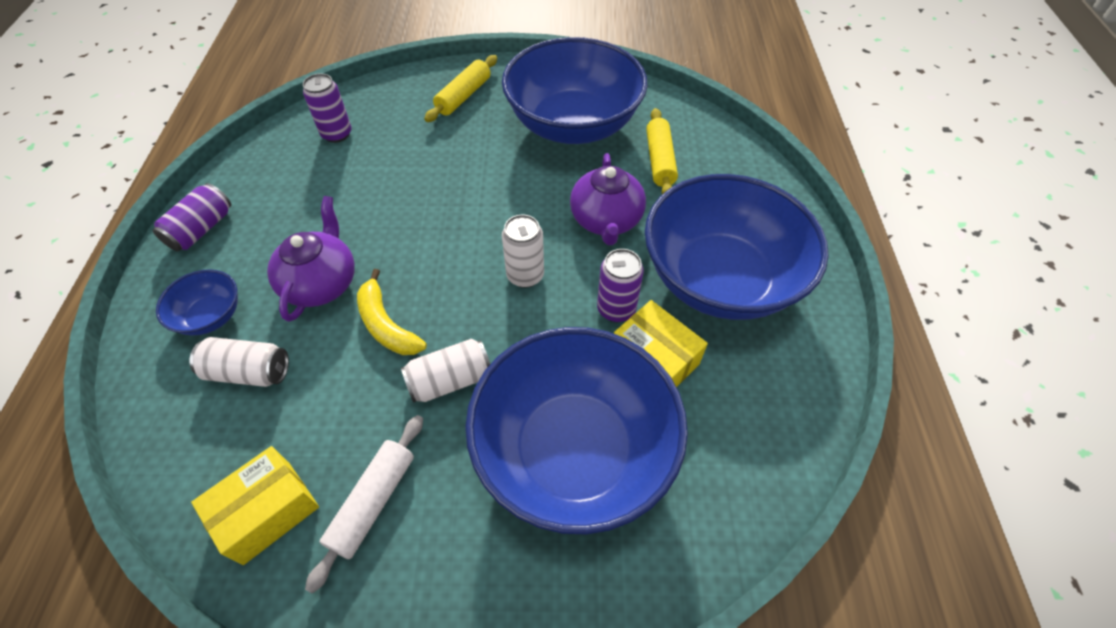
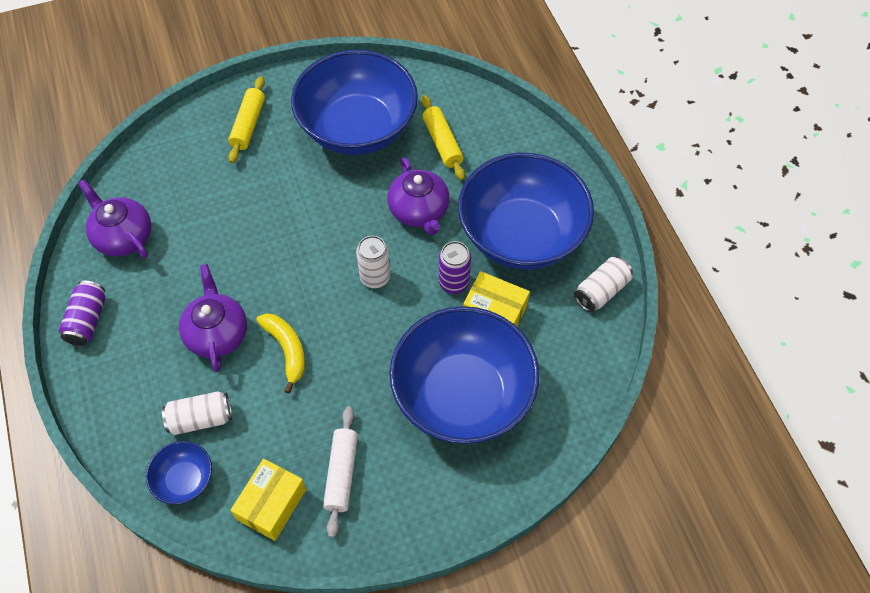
camera: 20 degrees left, 5 degrees up
(211, 316) = (143, 388): blue bowl -> blue bowl (184, 480)
(286, 162) = (123, 237): none -> purple teapot
(337, 134) = (153, 196): purple can -> none
(386, 325) = (287, 350): yellow banana -> yellow banana turned 150 degrees counterclockwise
(450, 380) = (355, 375): white can -> white can (601, 291)

